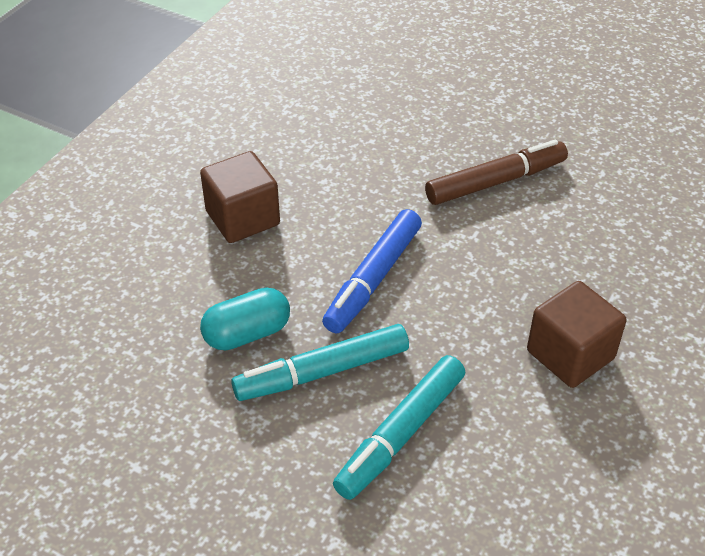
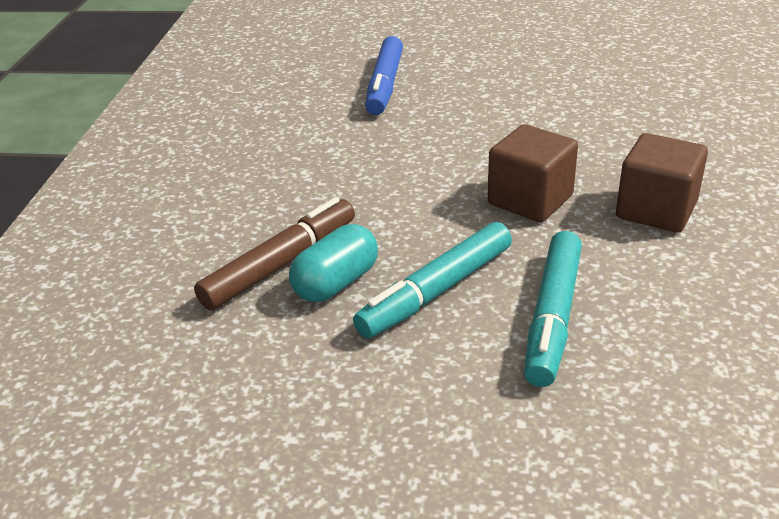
camera: 20 degrees left, 10 degrees down
(242, 218) = (269, 195): brown cube -> brown cube (530, 200)
(373, 279) = (432, 206): blue marker -> blue marker (385, 85)
(495, 182) = (490, 111): brown marker -> brown marker (281, 264)

